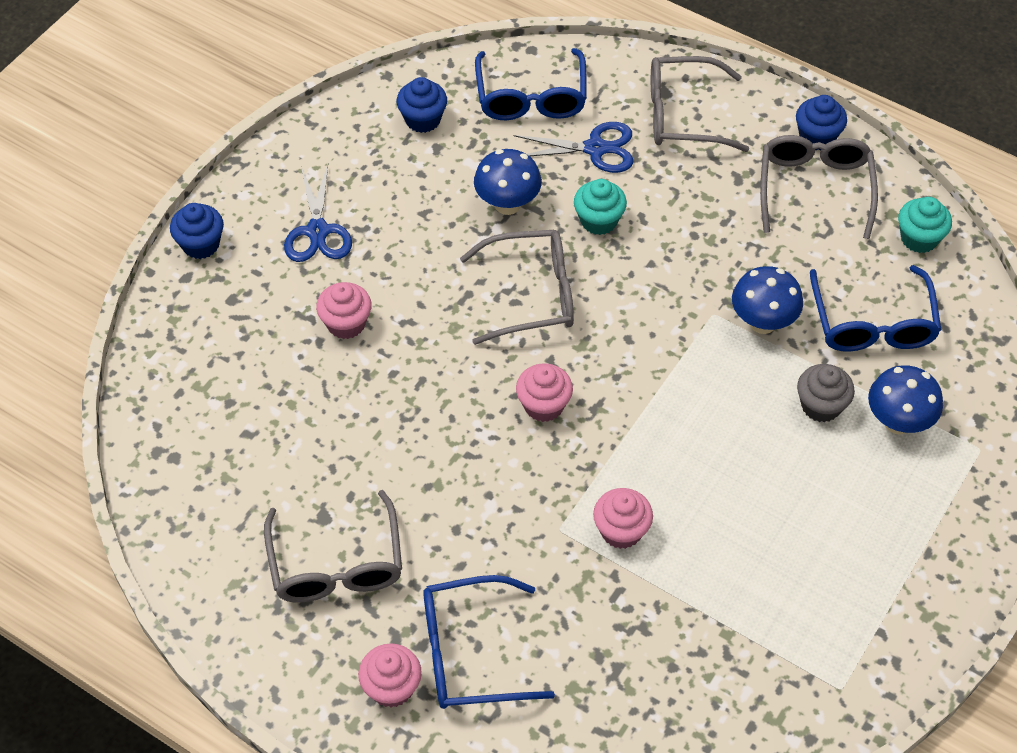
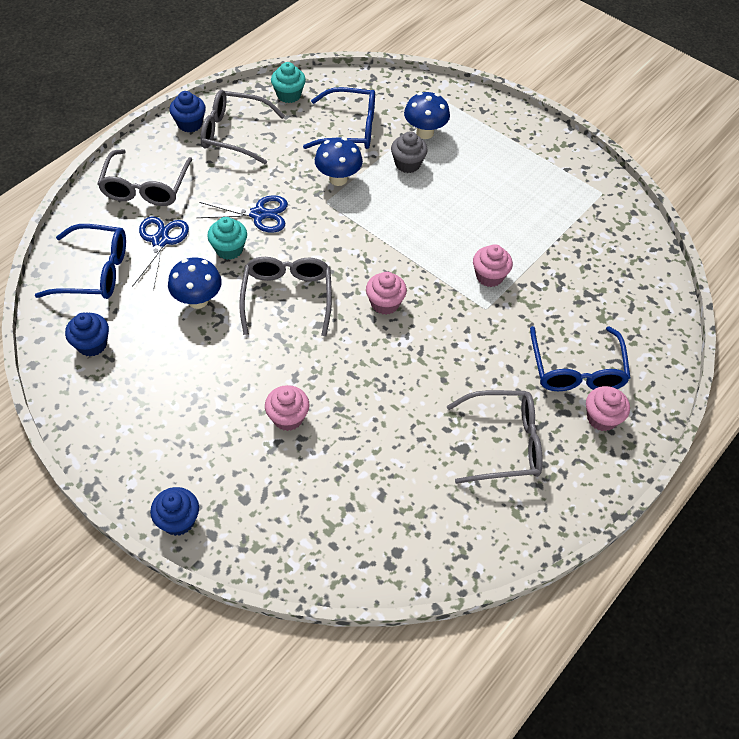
camera: 85 degrees left, 0 degrees up
(317, 231) = (189, 430): blue scissors -> blue scissors (259, 214)

